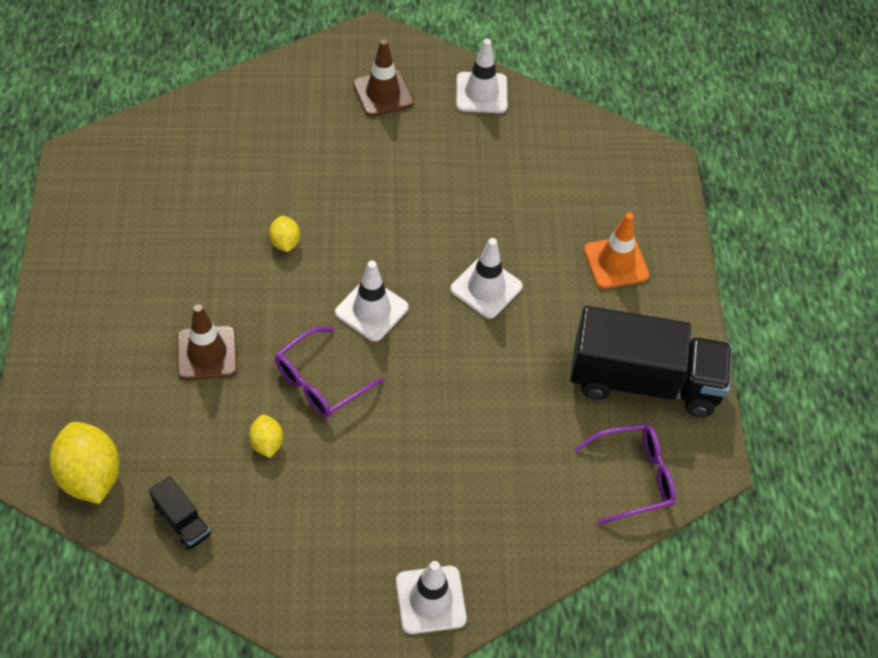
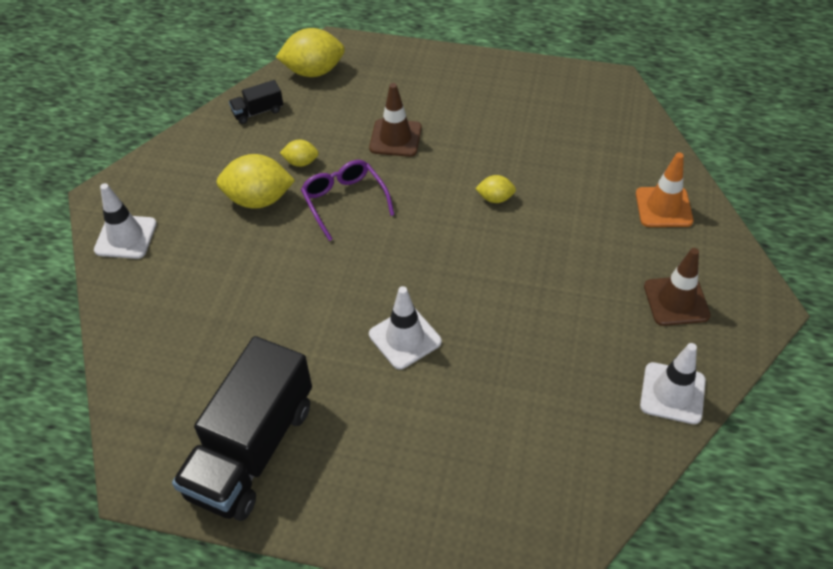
camera: 110 degrees right, 5 degrees down
(337, 471) = (258, 199): none -> yellow lemon
(371, 310) = (405, 246): white traffic cone -> none
(616, 263) = (404, 467): orange traffic cone -> orange traffic cone (663, 207)
(634, 477) = (156, 409): purple glasses -> none

